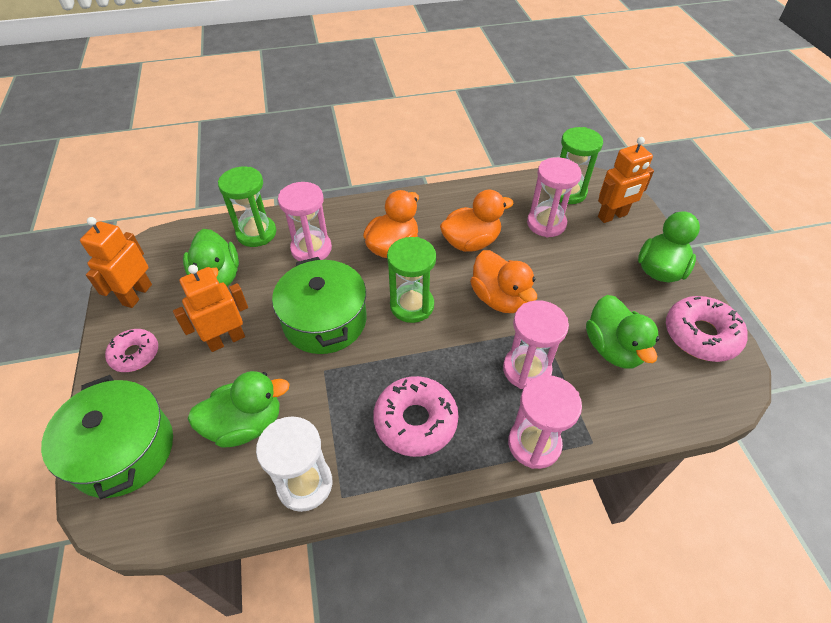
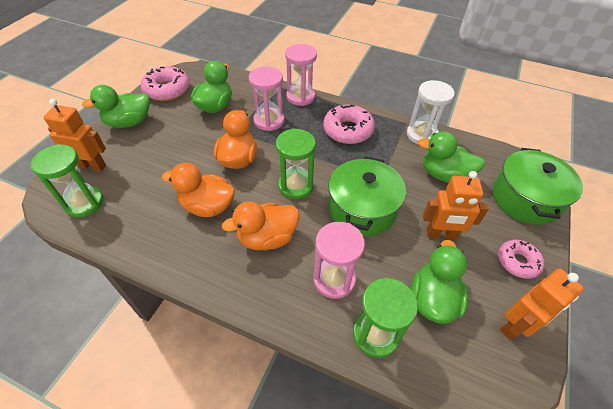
camera: 145 degrees left, 0 degrees up
(546, 224) = (139, 188): pink hourglass -> none

